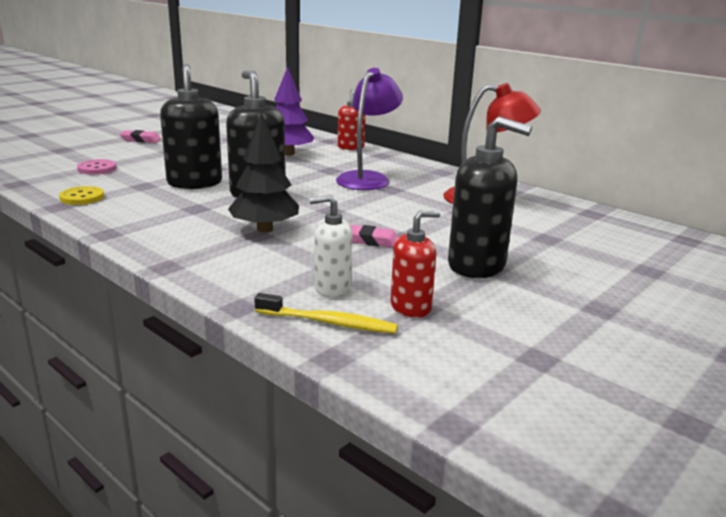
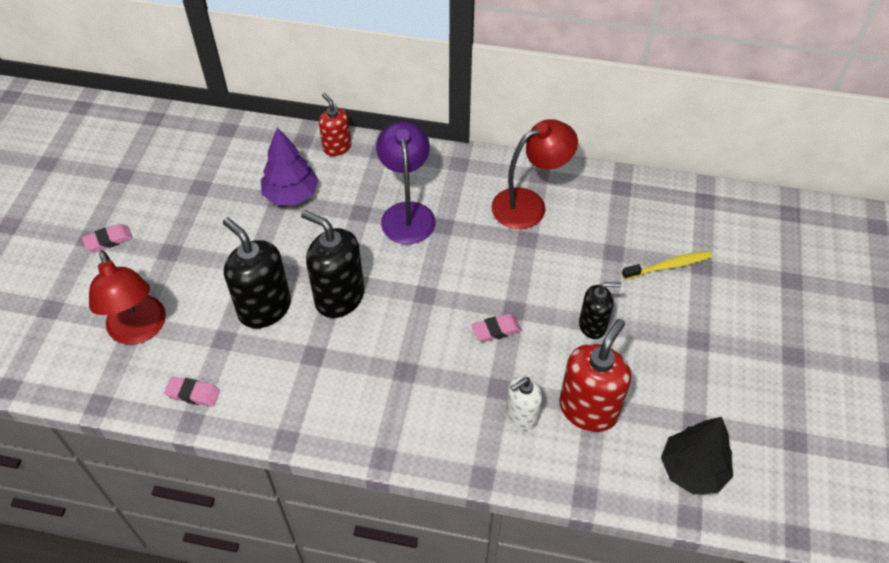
camera: 30 degrees left, 30 degrees up
(82, 197) = (193, 394): yellow button -> pink eraser
(97, 168) = (139, 330): pink button -> red lamp
(264, 229) = (402, 358): black tree -> black tree (692, 470)
(328, 322) = (552, 459): yellow toothbrush -> yellow toothbrush (669, 266)
(411, 307) = (588, 409): red soap dispenser -> red soap dispenser, size x1.67
(477, 265) = (592, 325): black soap dispenser -> black soap dispenser, size x0.60

